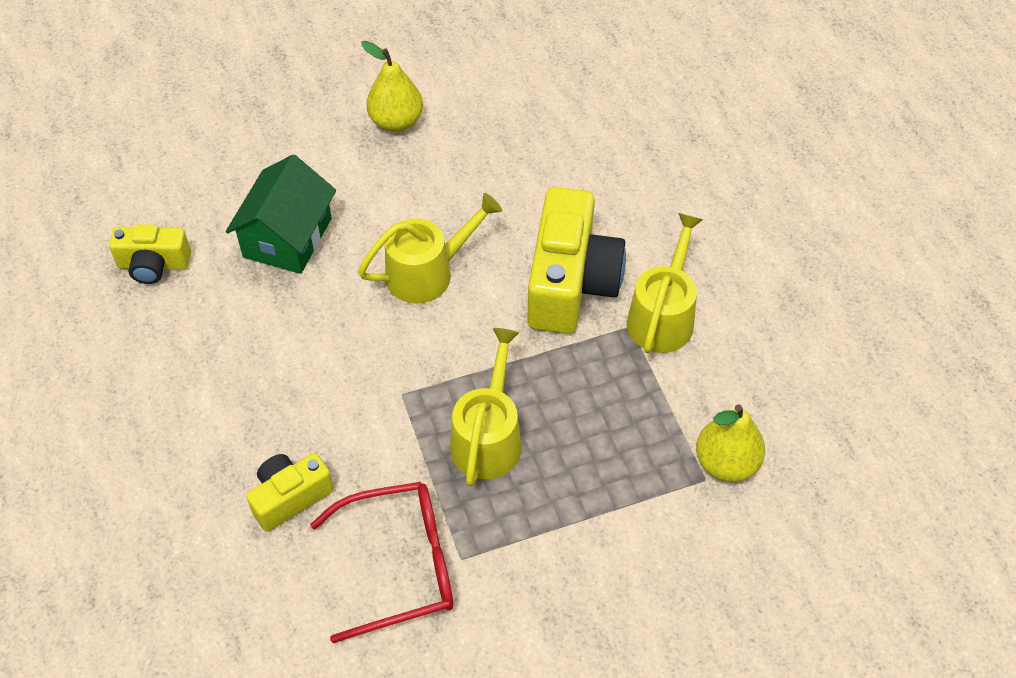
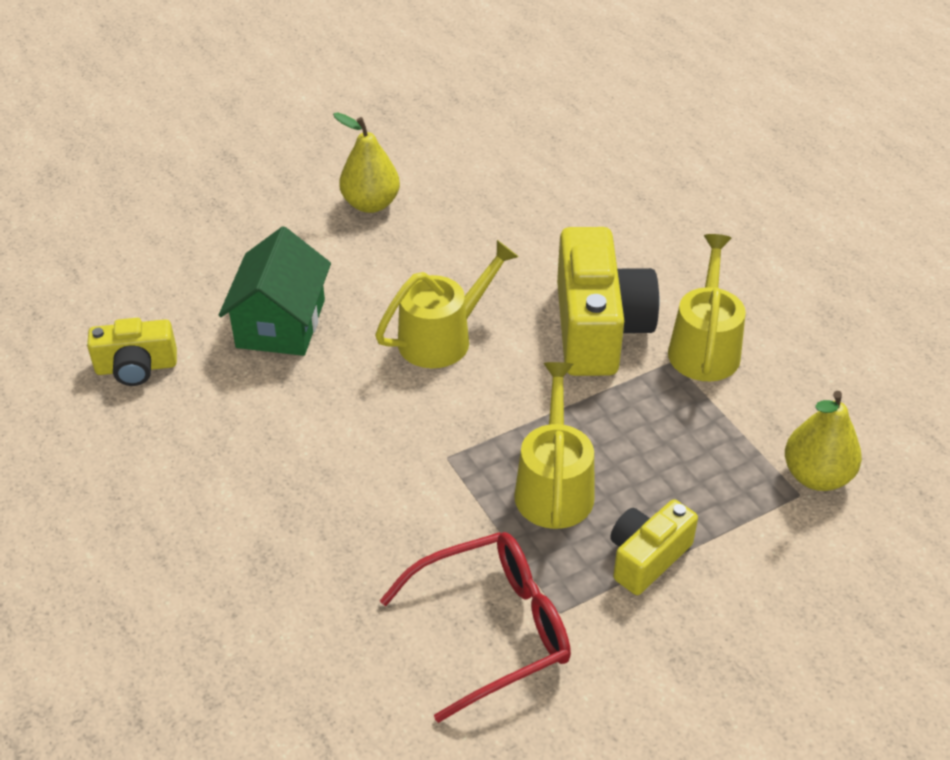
camera: 10 degrees left, 10 degrees down
(290, 497) = (348, 577): yellow camera -> yellow camera (647, 557)

